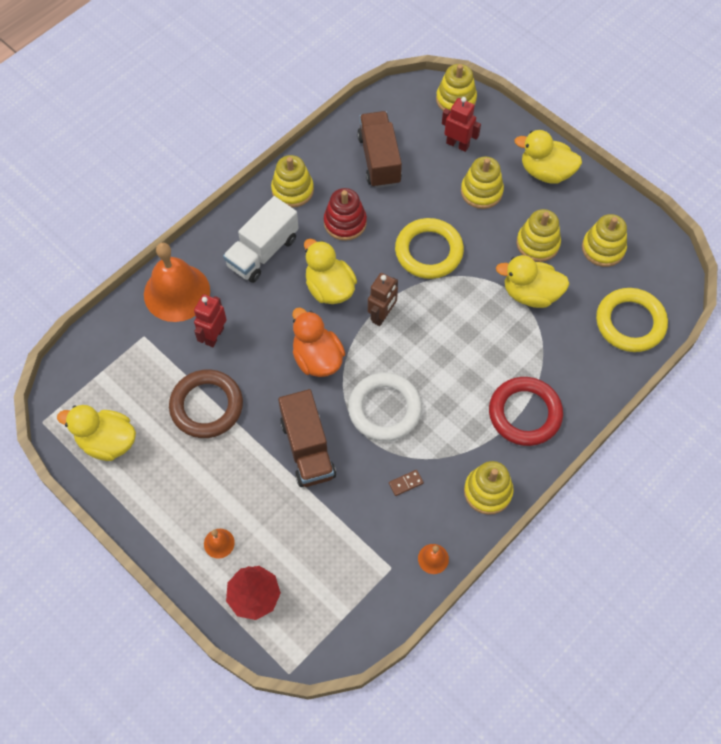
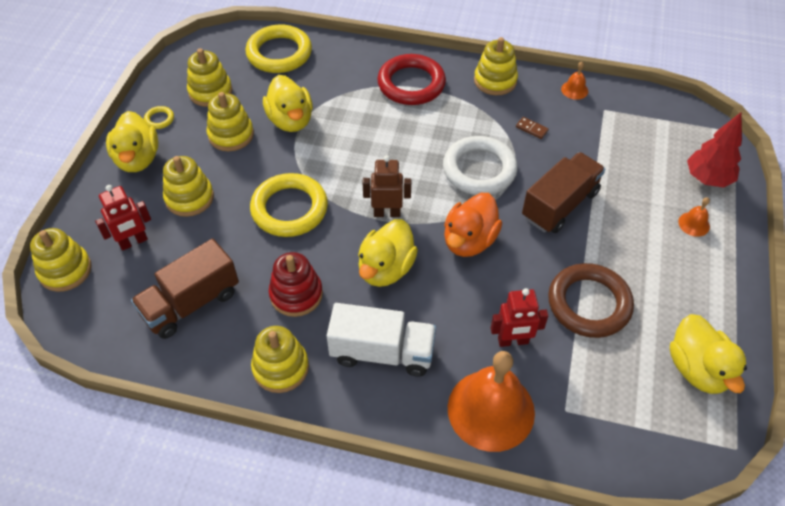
camera: 120 degrees left, 10 degrees down
(457, 144) = (133, 242): red robot -> red robot turned 120 degrees counterclockwise
(586, 200) = (159, 119): none -> yellow ring

